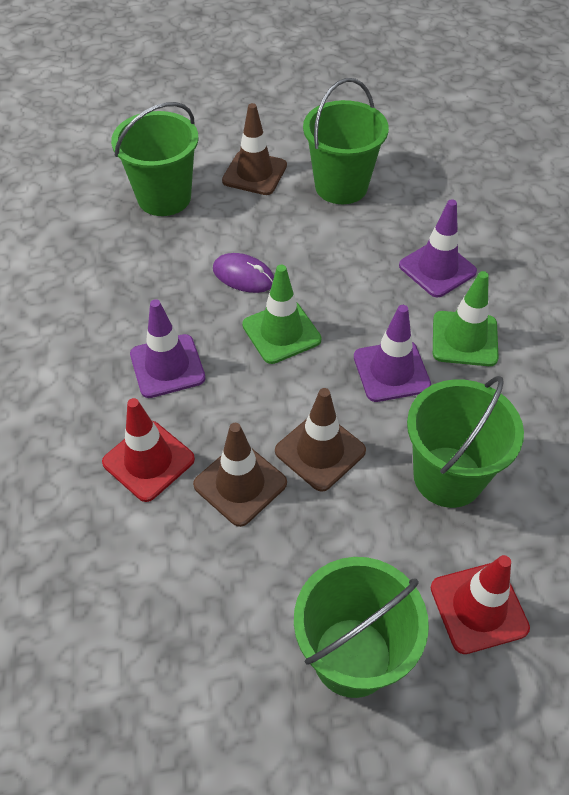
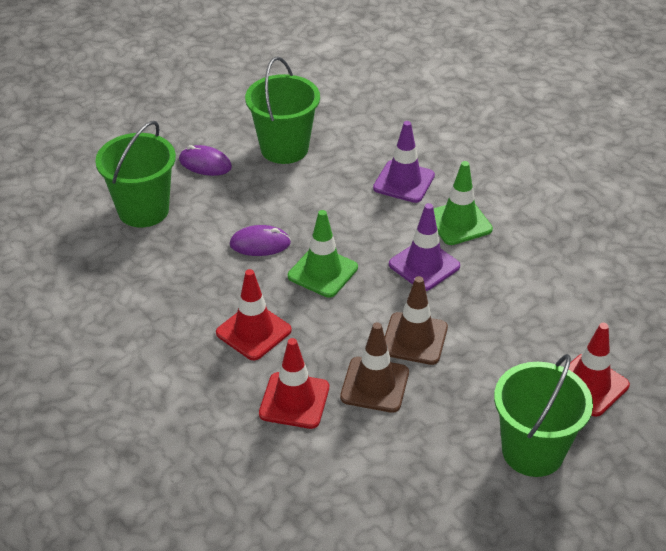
camera: 30 degrees left, 10 degrees down
(167, 366) = (253, 331): purple traffic cone -> red traffic cone
(254, 173) = (205, 163): brown traffic cone -> purple mouse
(448, 476) = (513, 316): green bucket -> none

